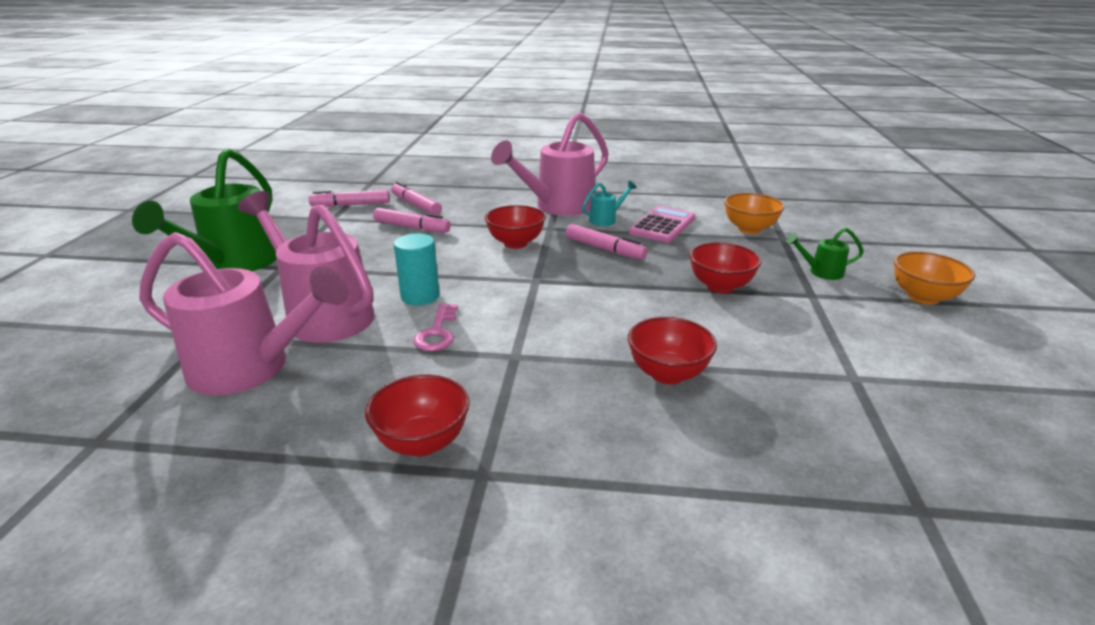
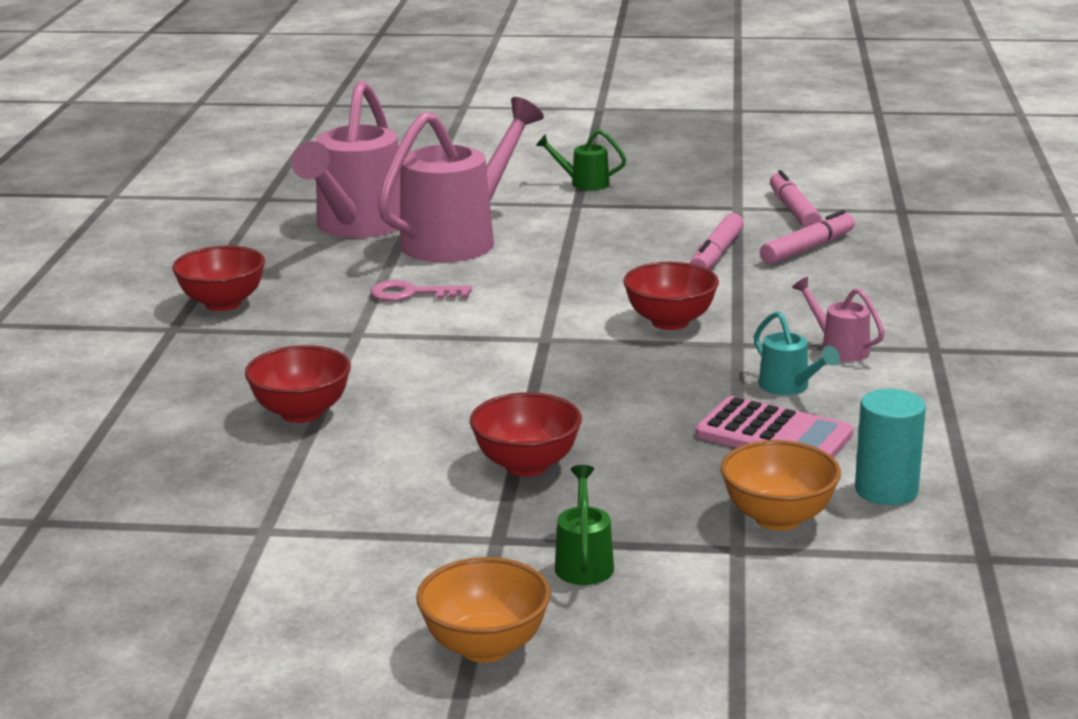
camera: 90 degrees right, 5 degrees down
(235, 264) = (584, 183): green watering can -> green watering can, size x0.43
(420, 296) = (499, 278): turquoise cylinder -> turquoise cylinder (886, 490)
(558, 207) = (839, 348): pink watering can -> pink watering can, size x0.43
(604, 249) = (658, 384): pink marker -> none

